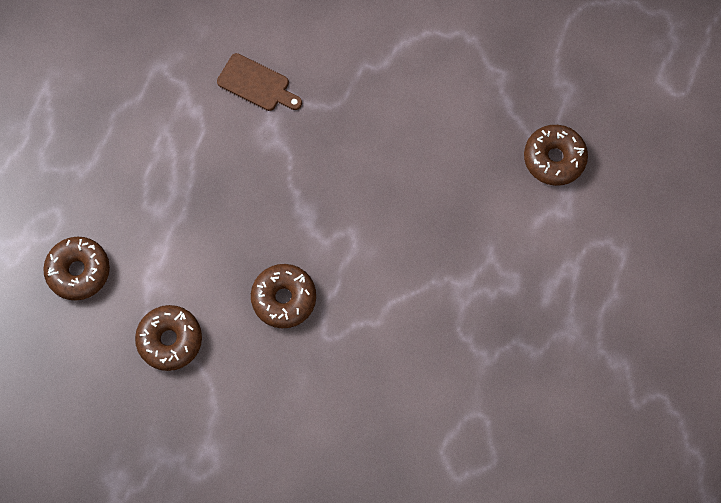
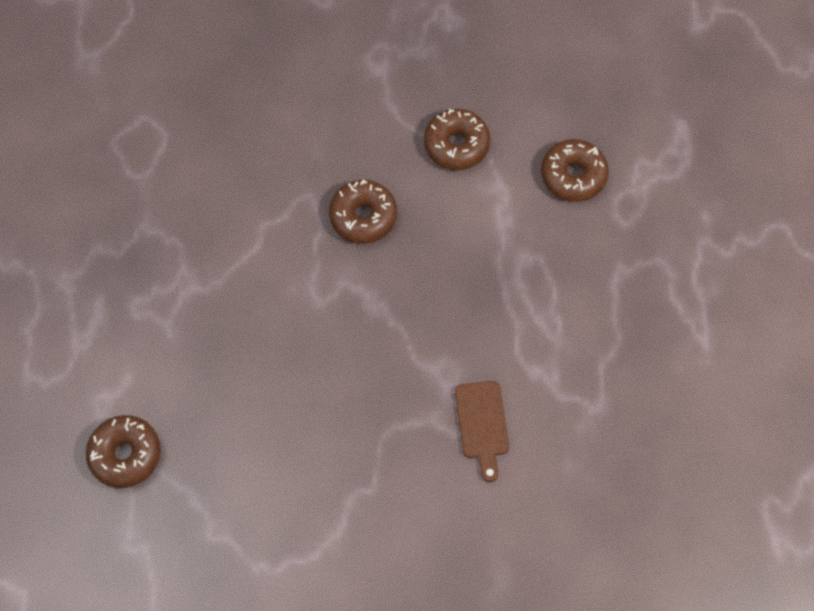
camera: 160 degrees right, 5 degrees down
(257, 84) = (482, 424): brown cutting board -> brown cutting board turned 105 degrees counterclockwise

